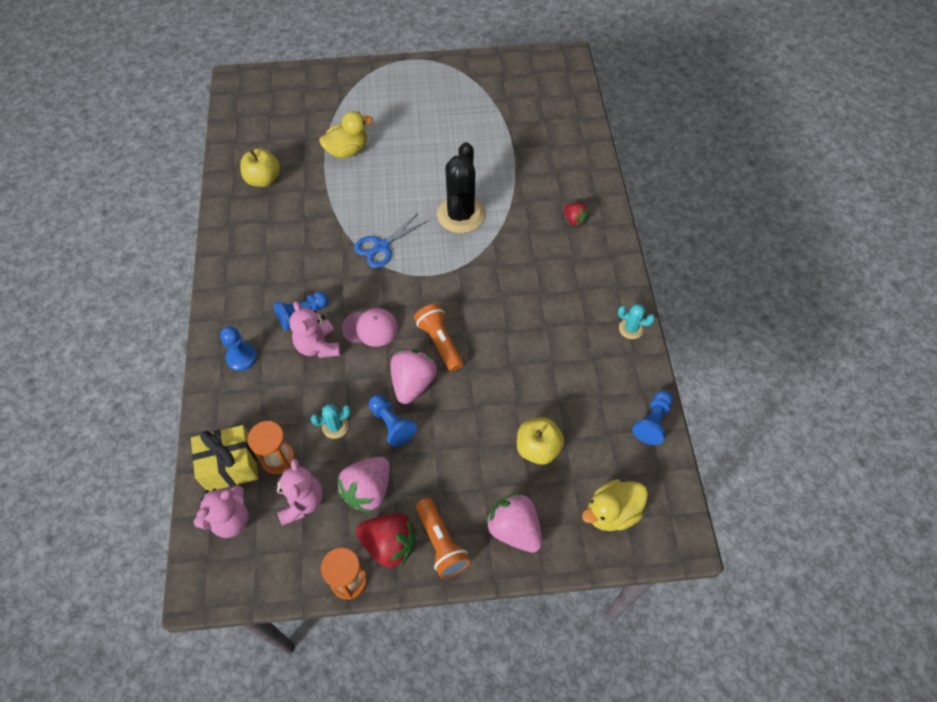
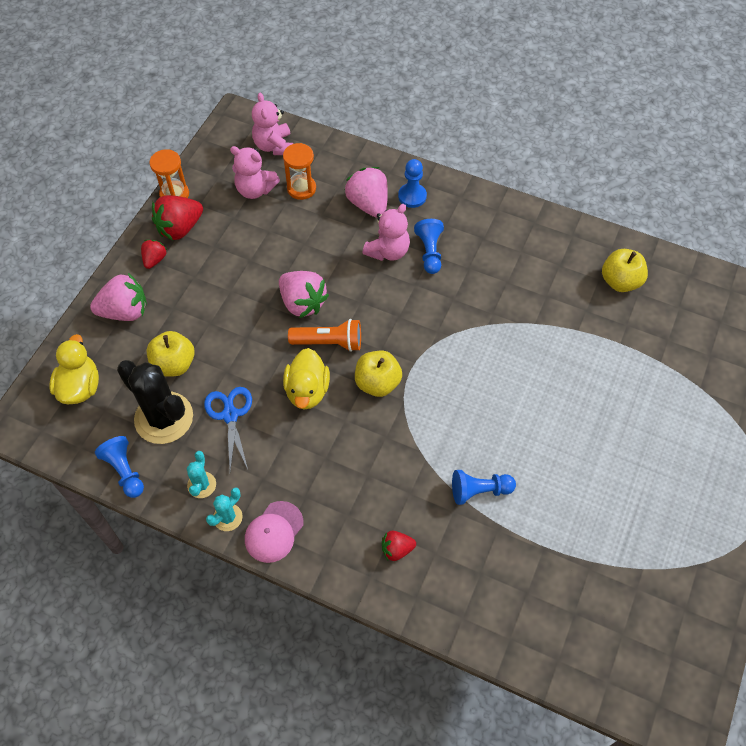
camera: 120 degrees right, 0 degrees up
(230, 465) = (317, 159): yellow gift -> none
(318, 346) = (388, 251): pink teddy bear -> pink teddy bear turned 120 degrees clockwise
(335, 426) = (302, 233): turquoise cactus -> turquoise cactus (201, 485)
(347, 150) = (626, 371): yellow duck -> yellow duck (307, 391)
(368, 490) = (232, 232): pink strawberry -> pink strawberry (368, 204)
(370, 328) = (381, 296): pink cap -> pink cap (274, 532)
(382, 246) = (471, 345): blue scissors -> blue scissors (230, 415)
(391, 424) = (275, 271): blue pawn -> blue pawn (479, 491)
(441, 543) = (155, 259): orange flashlight -> red strawberry
(455, 290) = (377, 383): none -> yellow apple
(460, 214) = (471, 436): black cactus -> black cactus (164, 418)

